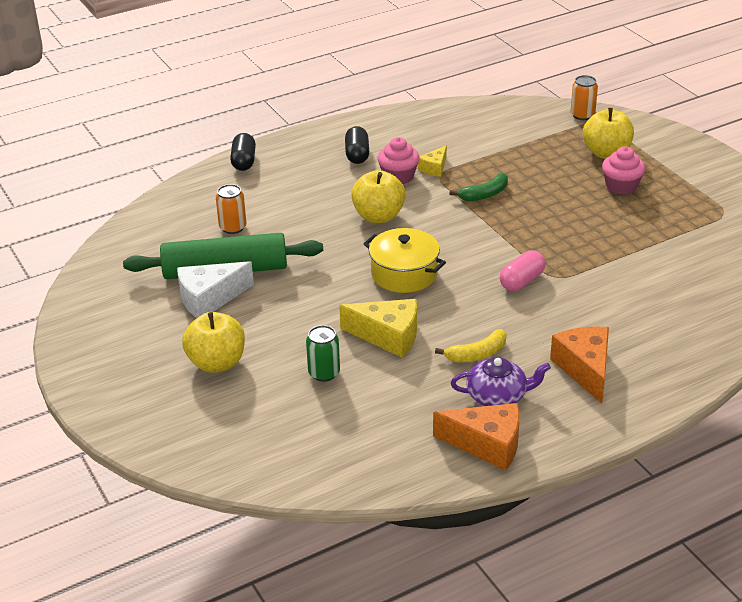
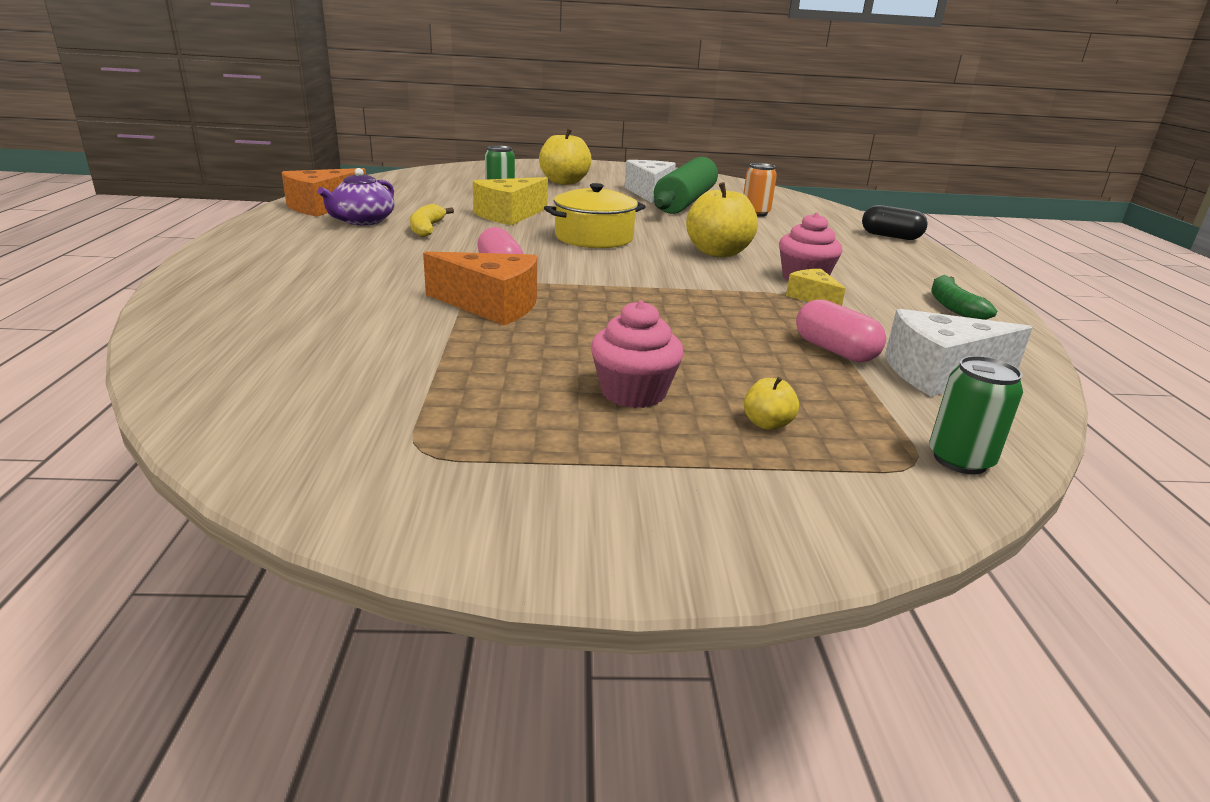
camera: 115 degrees right, 10 degrees down
(357, 155) = (878, 274): black capsule -> none
(484, 194) = (713, 303): green banana -> green banana (953, 306)
(503, 124) = (940, 374): none -> white cheese
(509, 151) = (835, 351): none -> pink capsule
(582, 115) = (960, 460): orange can -> green can
(585, 369) = (318, 250): orange cheese -> orange cheese (491, 306)
(606, 153) = (767, 424): yellow apple -> yellow apple, size x0.45

